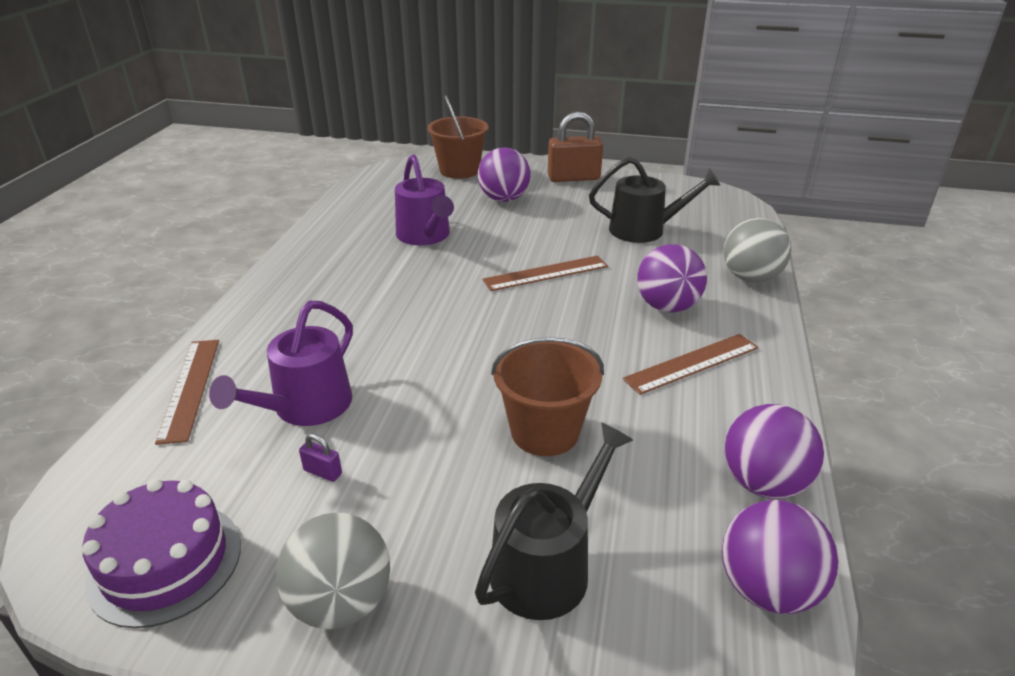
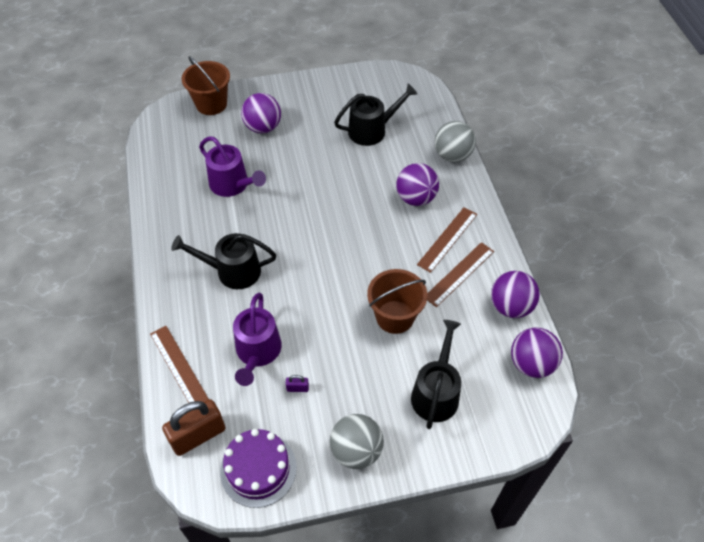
camera: 25 degrees left, 20 degrees up
(353, 312) = (232, 271): none -> black watering can
(546, 273) = (331, 194): brown ruler -> brown ruler (459, 274)
(573, 178) = (299, 88): brown padlock -> brown padlock (198, 435)

